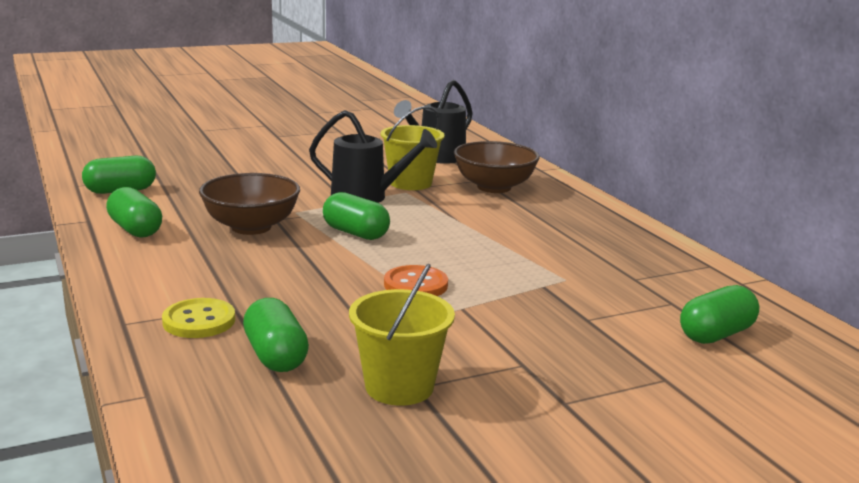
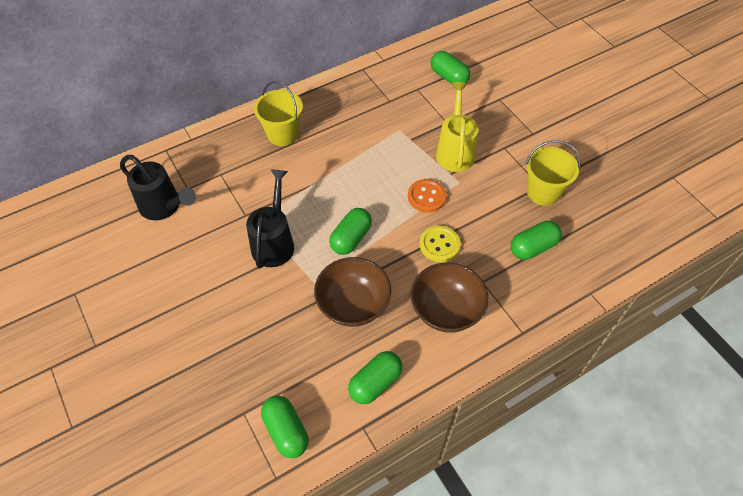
camera: 95 degrees left, 35 degrees up
(199, 321) = (507, 294): yellow button -> yellow button (439, 245)
(410, 183) = (235, 218): yellow bucket -> yellow bucket (282, 134)
(494, 187) = (238, 166): brown bowl -> brown bowl (446, 310)
(515, 317) = (455, 151): none -> yellow watering can

